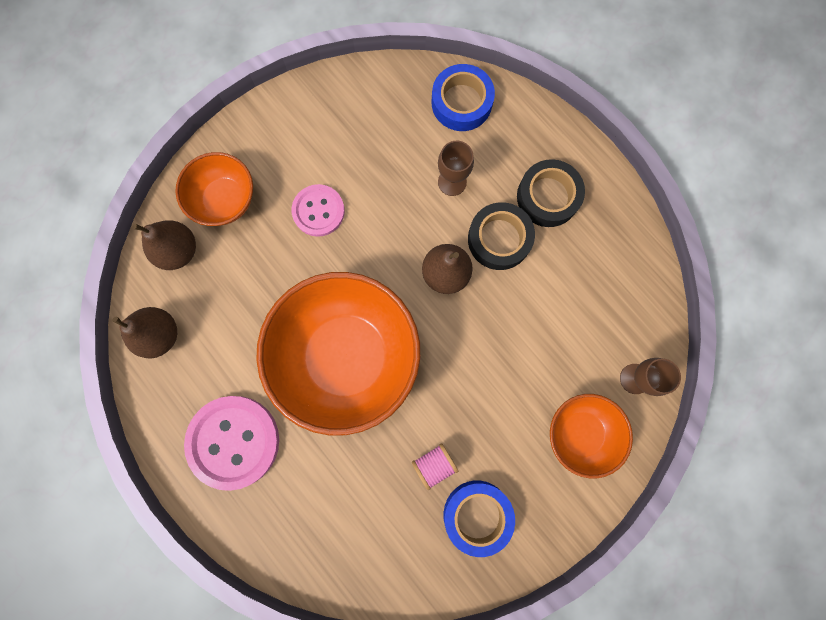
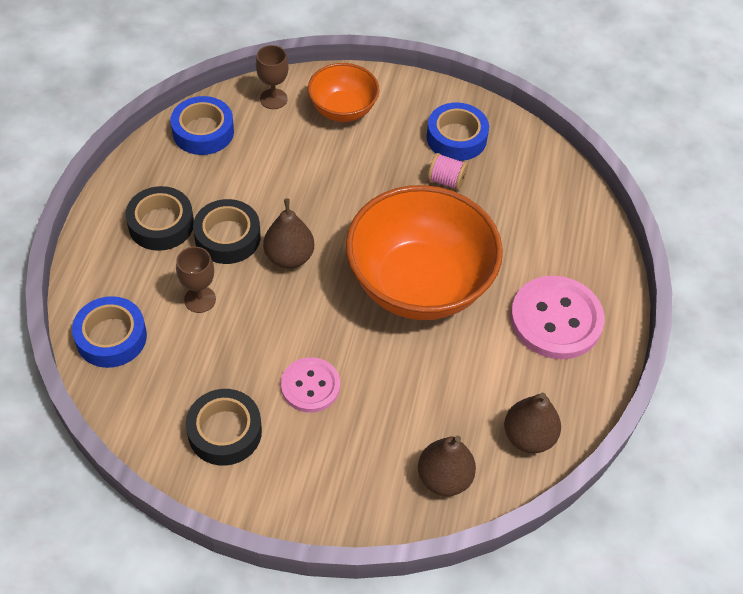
camera: 130 degrees left, 25 degrees down
(225, 200) = (363, 473): orange bowl -> none
(326, 131) = (225, 432): none -> black tape
(632, 291) = (203, 131): none -> blue tape

